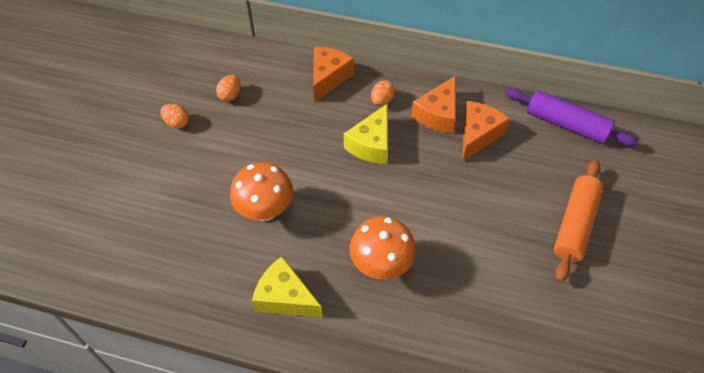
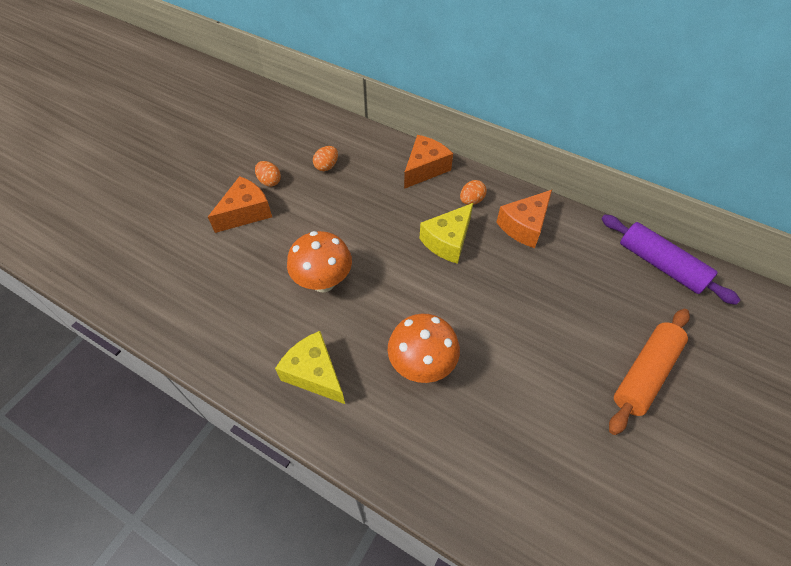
camera: 15 degrees right, 0 degrees up
(478, 135) = (561, 255): orange cheese -> orange cheese (246, 212)

